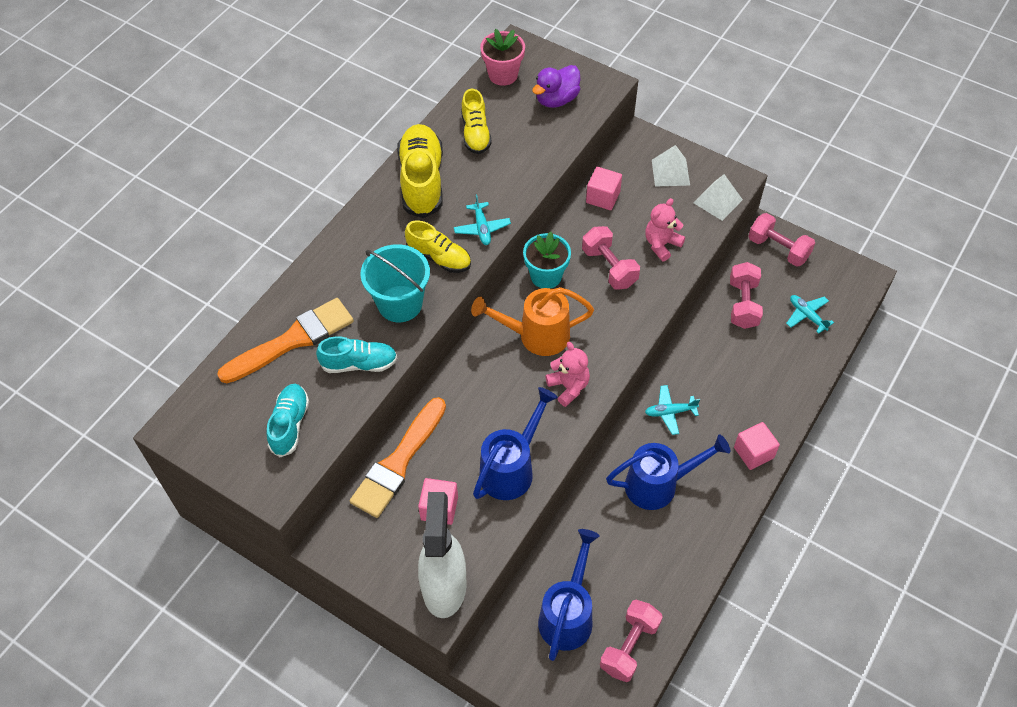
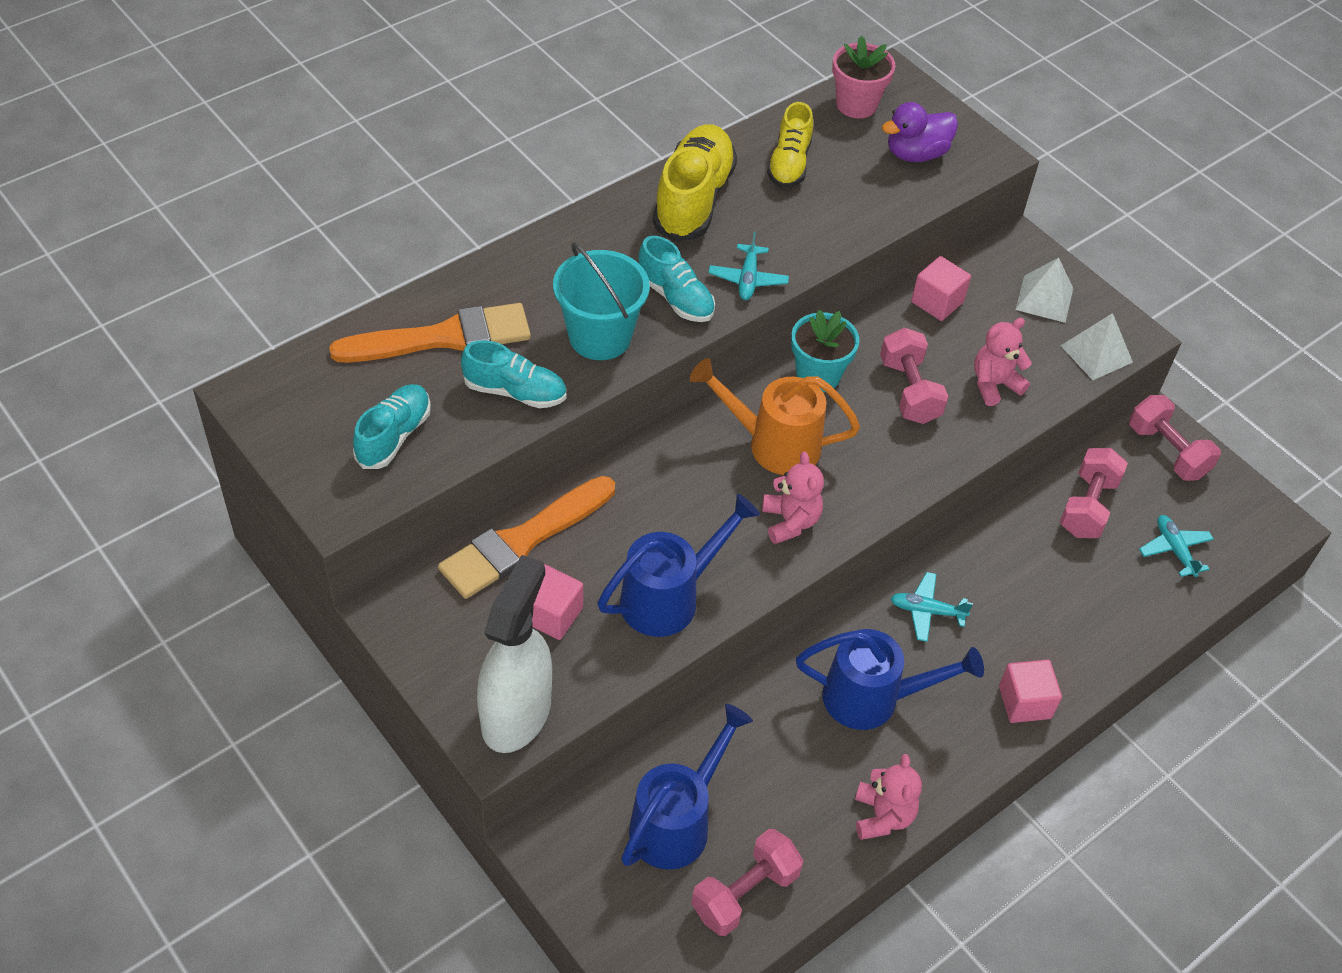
camera: 15 degrees right, 5 degrees down
(439, 257) = (675, 297): yellow shoe -> turquoise shoe
(695, 562) = (882, 816): none -> pink teddy bear

